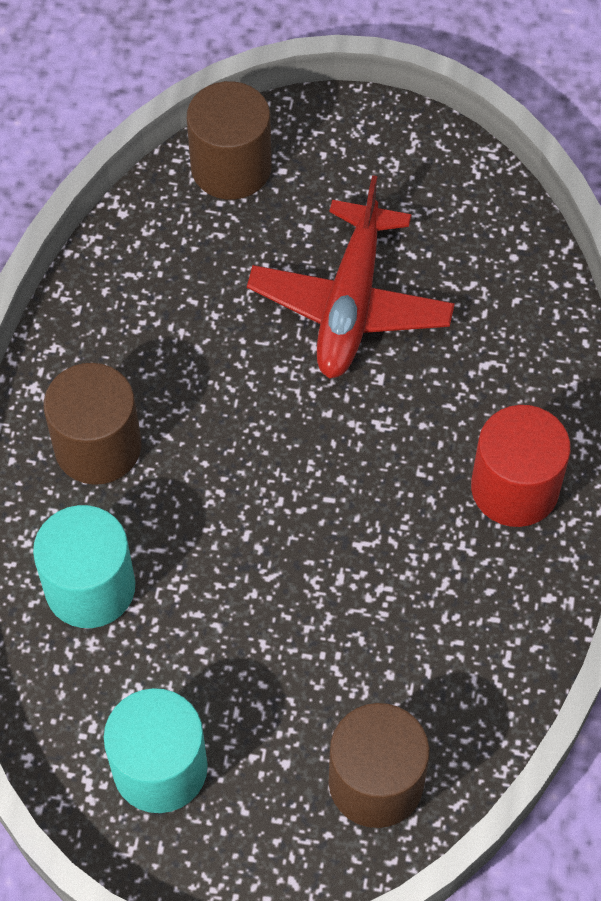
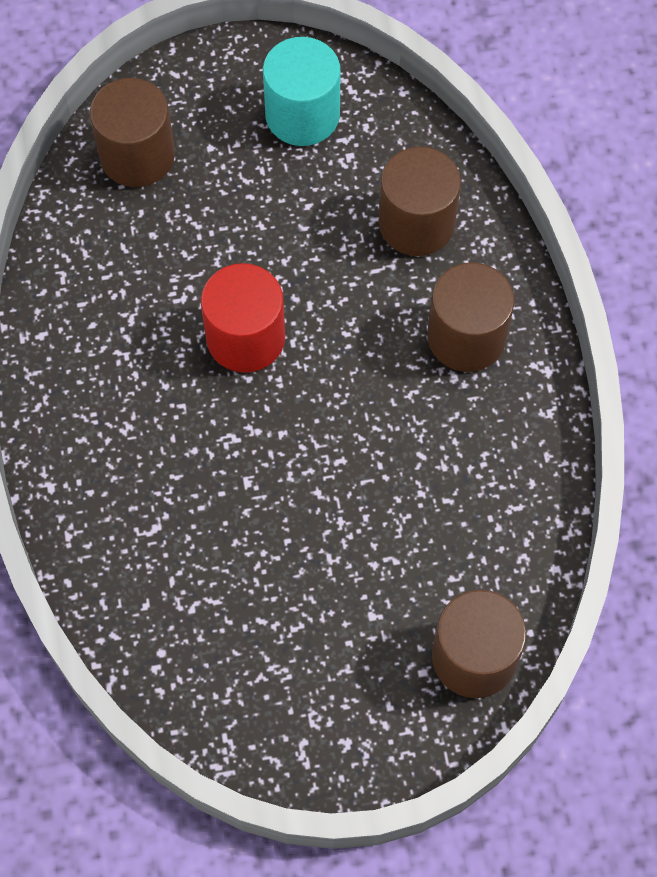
camera: 160 degrees right, 5 degrees up
(90, 587) = (416, 223): turquoise cylinder -> brown cylinder
(350, 303) = (301, 546): red plane -> none
(514, 488) = (95, 418): red cylinder -> red cylinder (245, 337)

